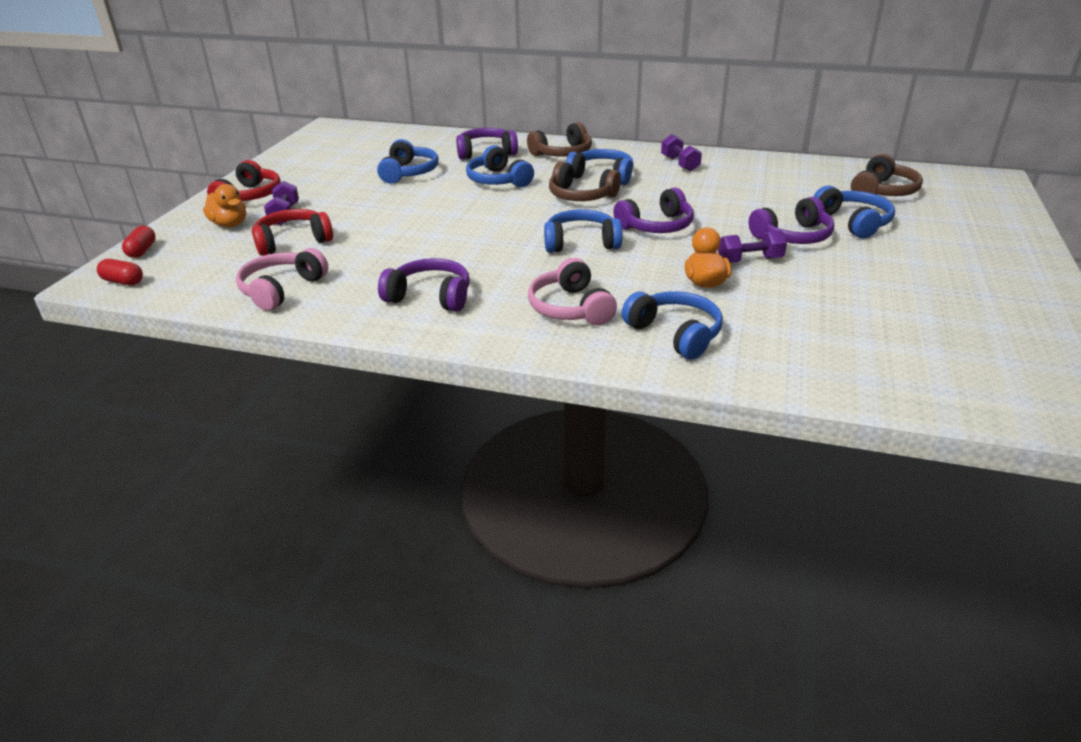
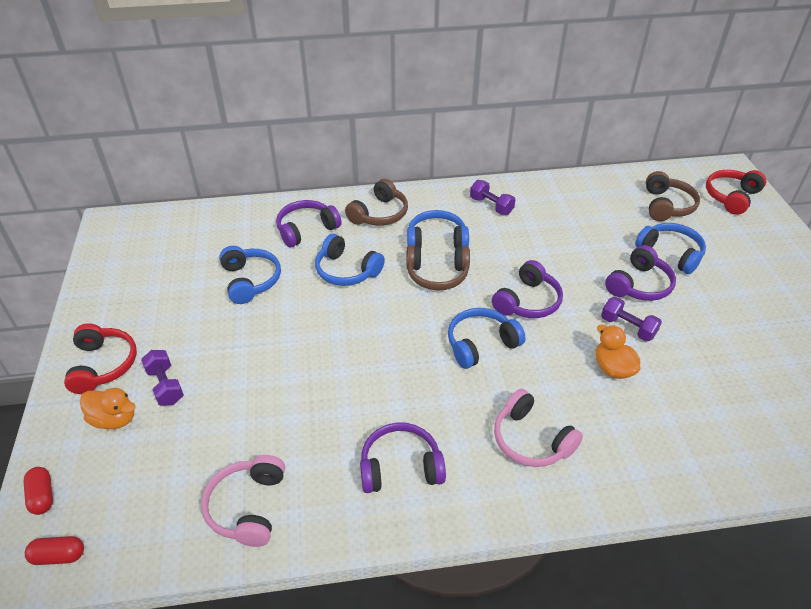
camera: 25 degrees left, 10 degrees up
(293, 241) = (205, 426): red headphones -> red headphones (731, 197)
(675, 334) = (633, 445): blue headphones -> none
(749, 260) = (627, 327): purple dumbbell -> purple dumbbell turned 75 degrees clockwise

